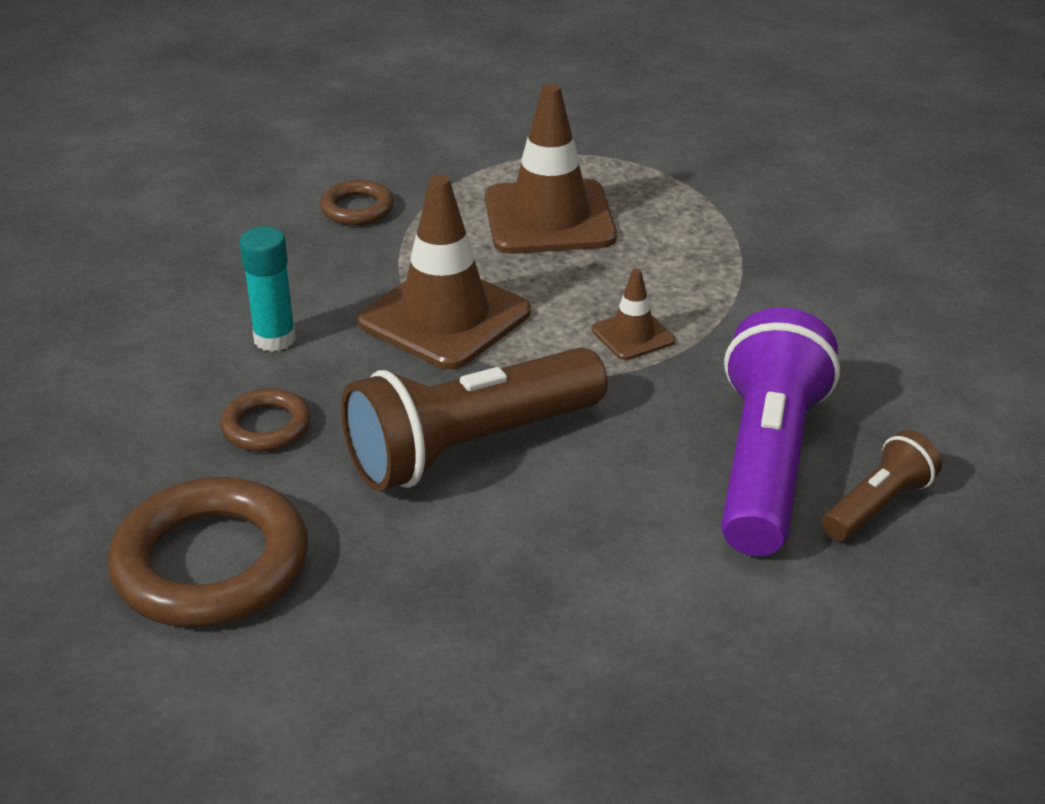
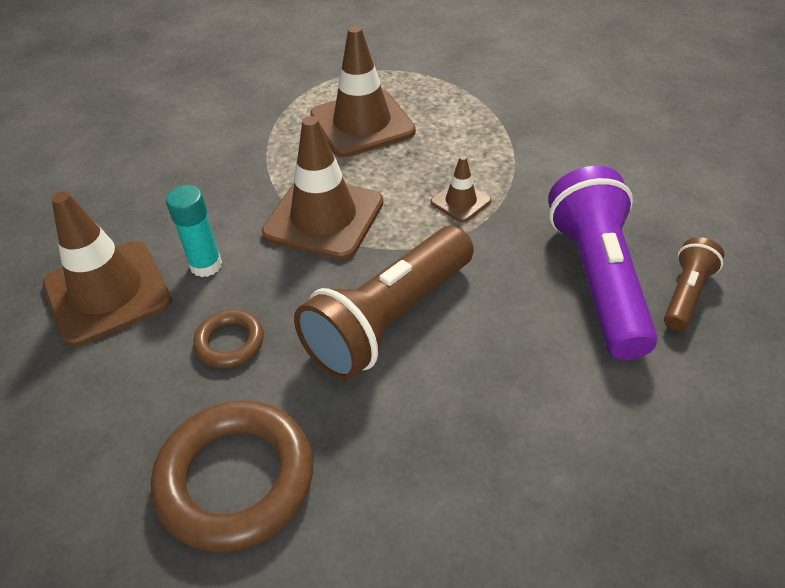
camera: 15 degrees left, 10 degrees up
(146, 343) = (107, 293): none -> brown traffic cone
(357, 209) = (223, 145): brown ring -> none

